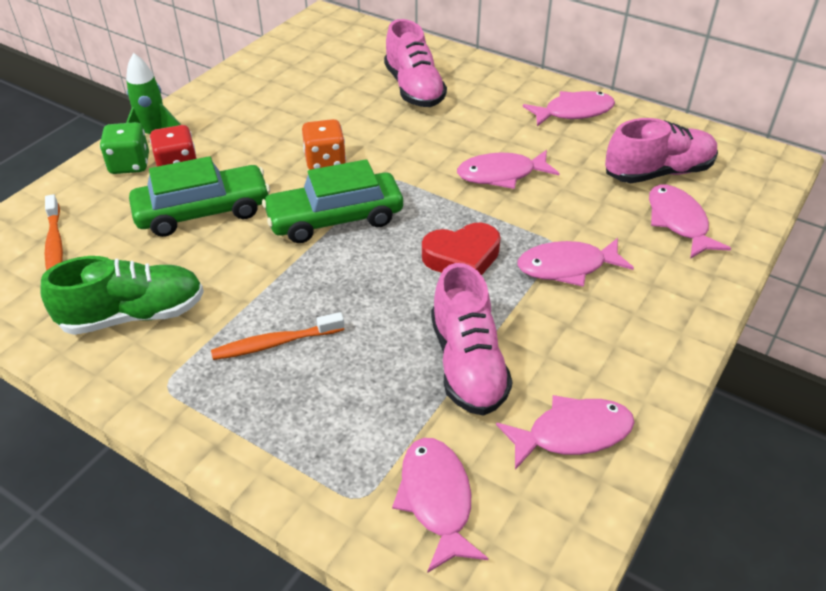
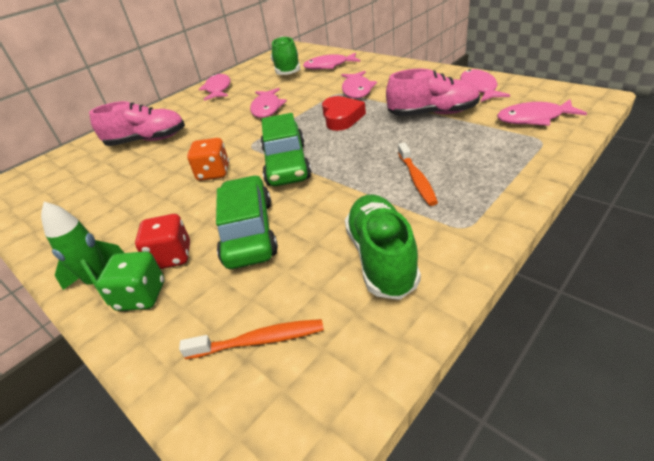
camera: 75 degrees left, 5 degrees down
(658, 172) = (287, 70): pink shoe -> green shoe

